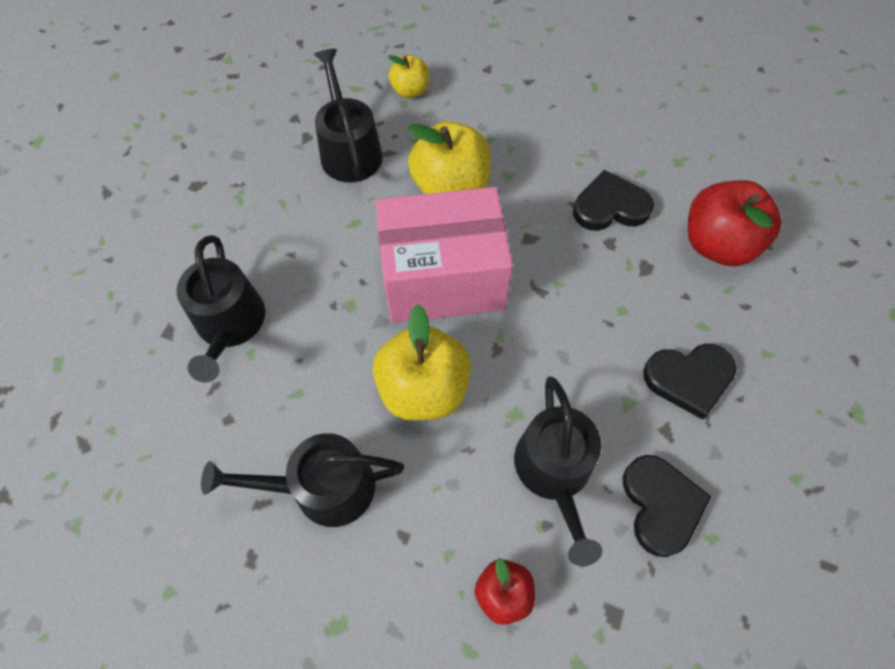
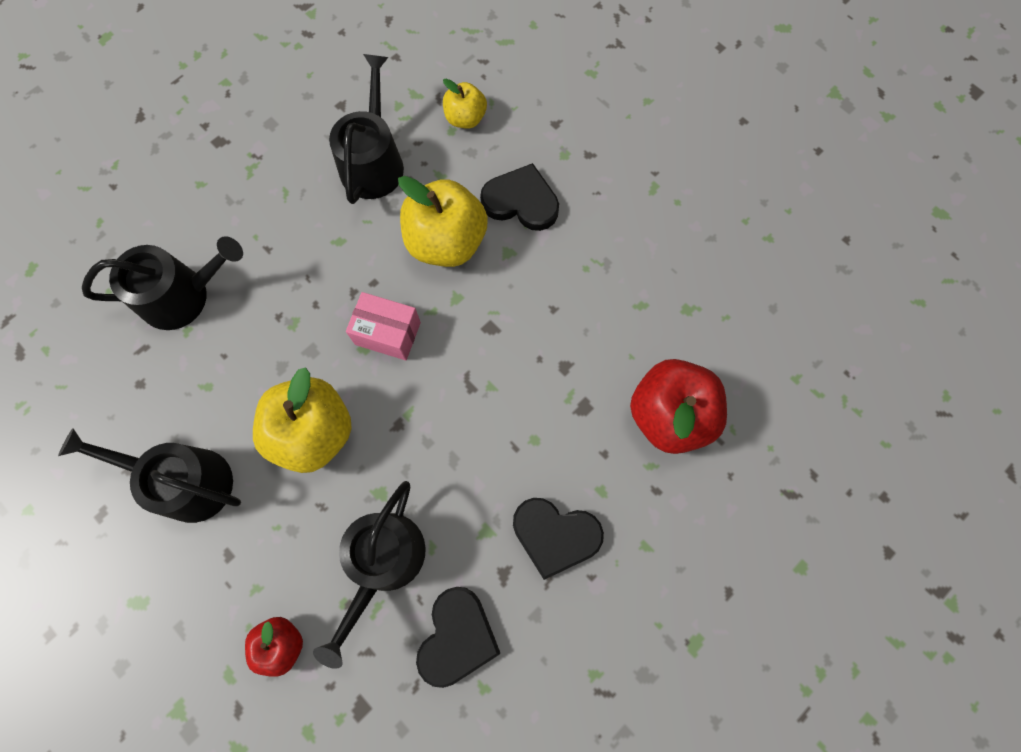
camera: 25 degrees right, 10 degrees up
(230, 324) = (182, 295): black watering can -> black watering can turned 120 degrees counterclockwise
(443, 278) = (388, 333): pink box -> pink box, size x0.48
(610, 206) = (588, 328): black heart -> black heart (521, 201)

